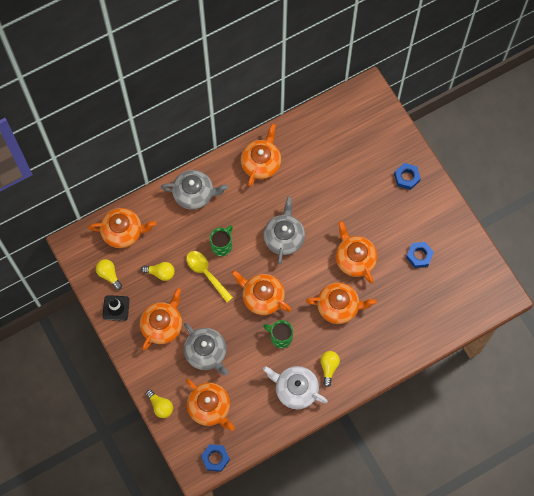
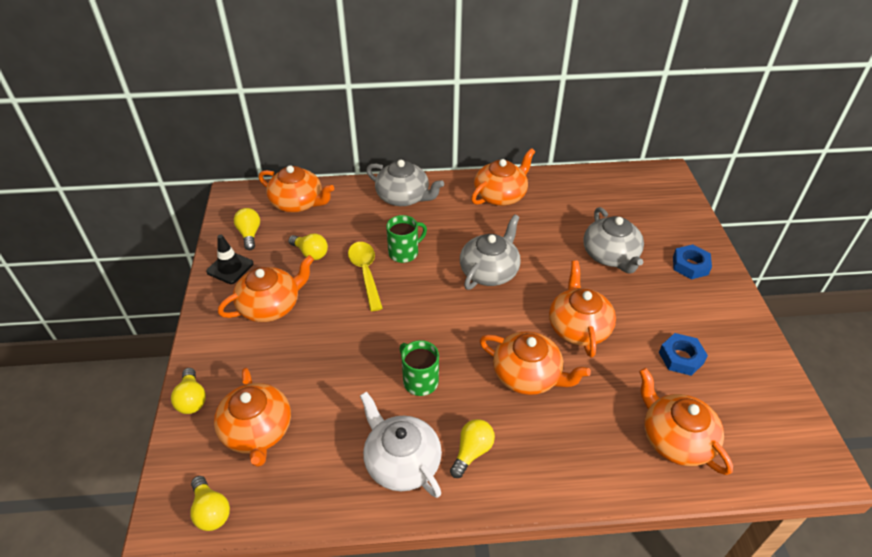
camera: 25 degrees right, 25 degrees down
(206, 353) = (303, 359): grey teapot -> grey teapot (610, 255)
(215, 458) = (211, 511): blue nut -> yellow light bulb
(262, 297) = (422, 324): orange teapot -> orange teapot (675, 439)

